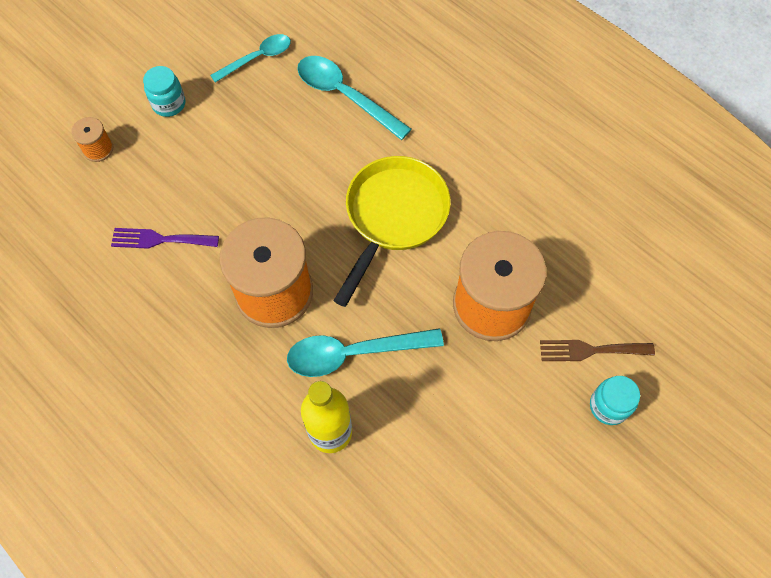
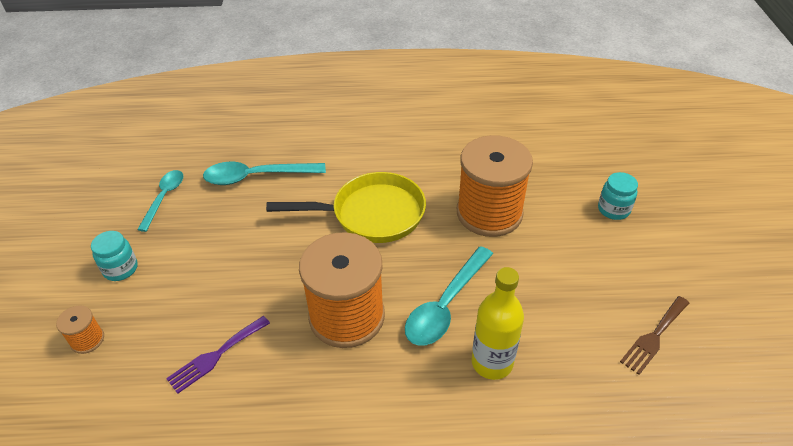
camera: 45 degrees left, 20 degrees down
(393, 216) = (372, 214): yellow pan -> yellow pan turned 105 degrees clockwise
(590, 350) = (568, 192): brown fork -> brown fork (654, 337)

